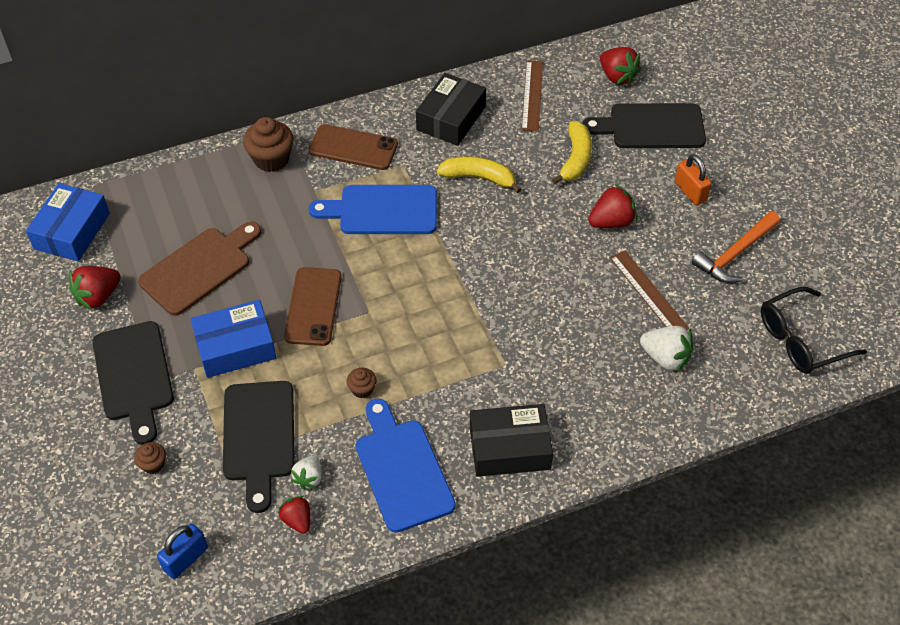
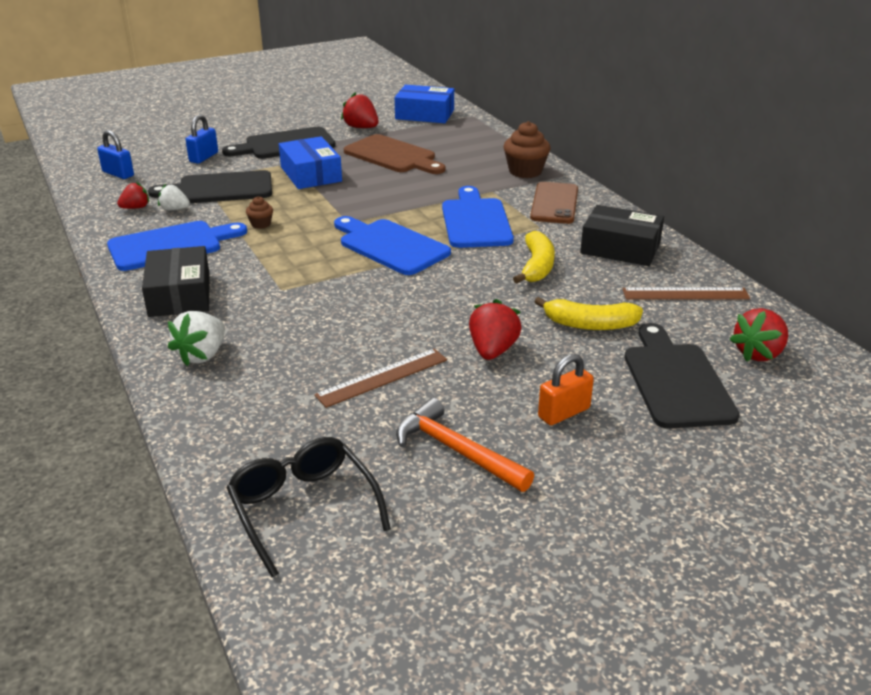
camera: 85 degrees right, 20 degrees down
(153, 464) = (204, 157): brown cupcake -> blue padlock
(313, 306) = (354, 199): brown phone -> none
(426, 279) = (390, 246): none -> blue cutting board
(611, 222) = (492, 350): red strawberry -> red strawberry turned 135 degrees counterclockwise
(665, 358) = (281, 389): white strawberry -> white strawberry (202, 355)

